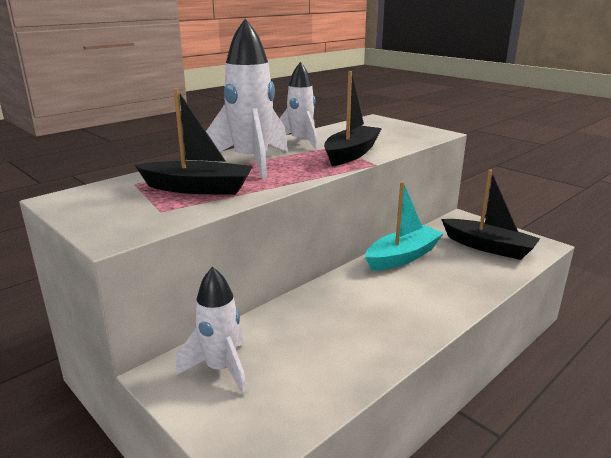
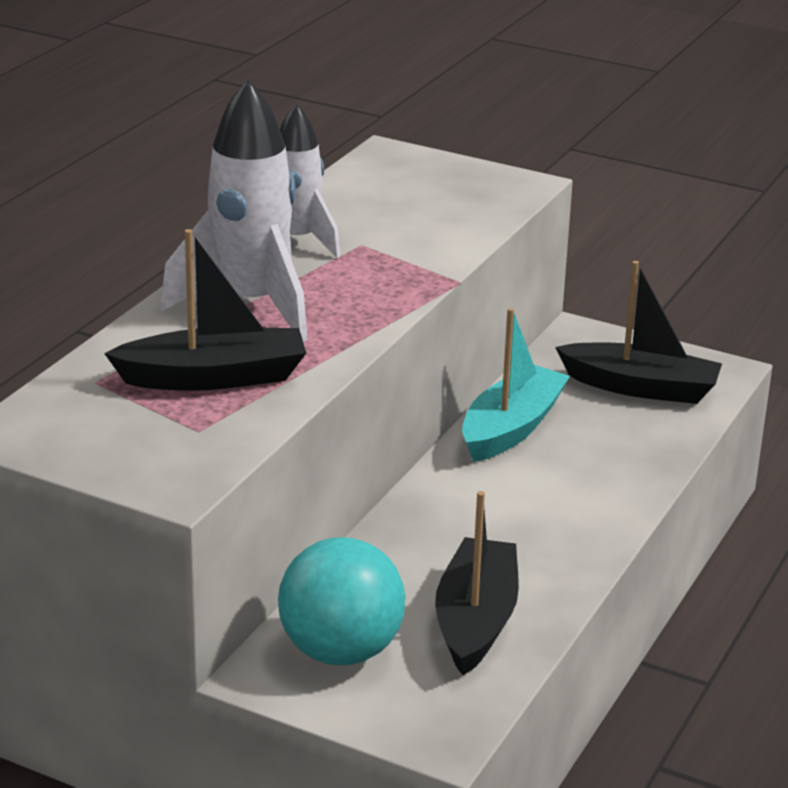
camera: 20 degrees left, 5 degrees up
(221, 369) = (341, 651): white rocket -> turquoise ball
(351, 154) = (405, 260): black boat -> black boat (476, 620)

